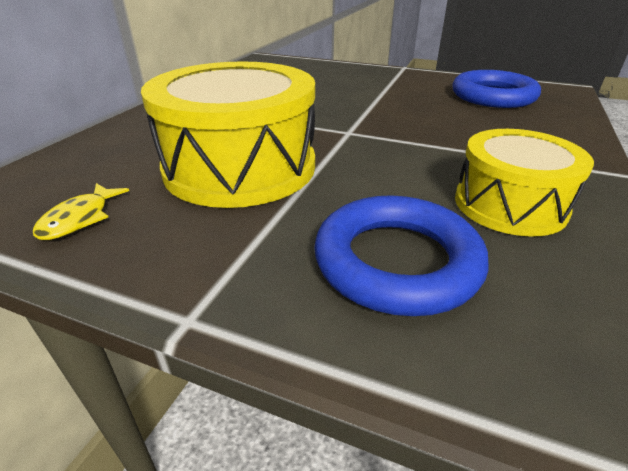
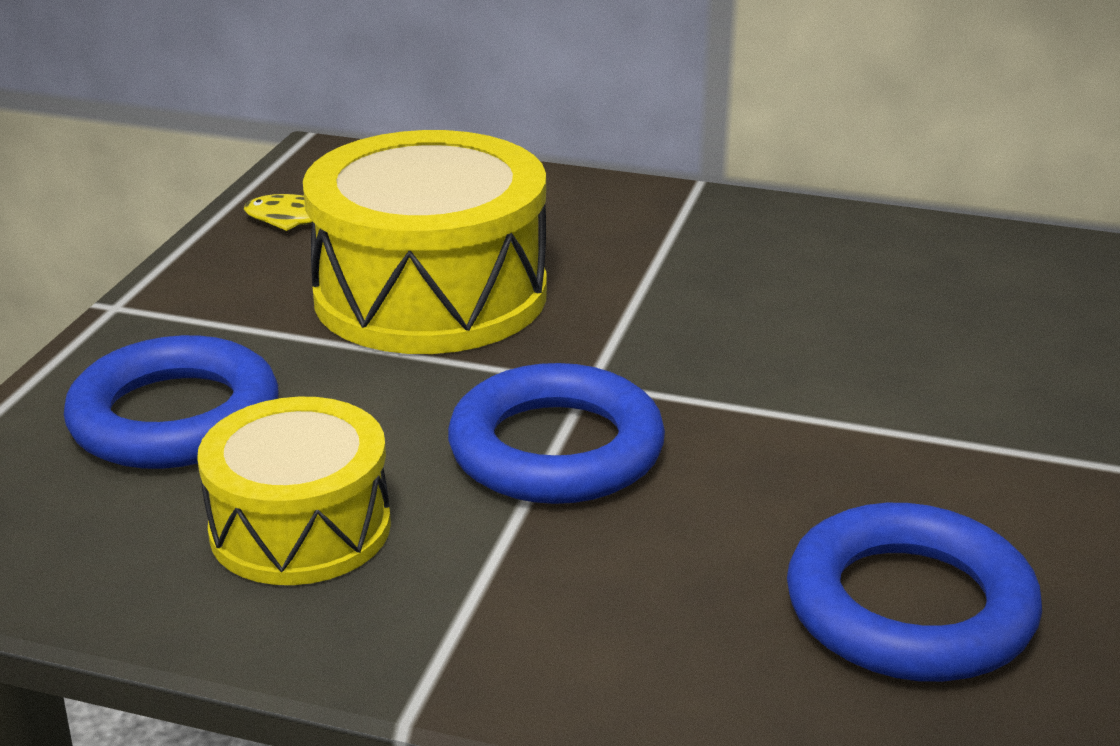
camera: 85 degrees right, 5 degrees down
(410, 140) = (556, 449): none -> blue ring

